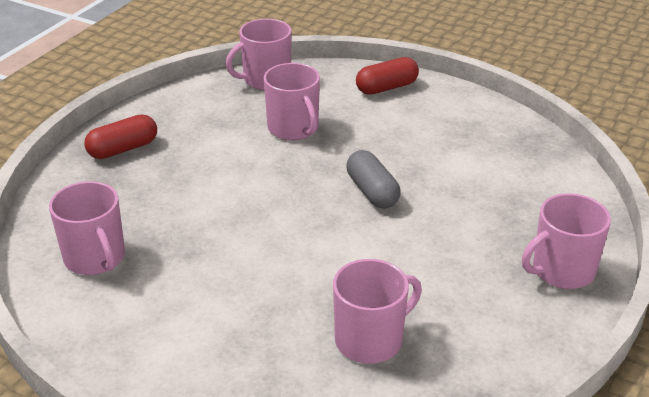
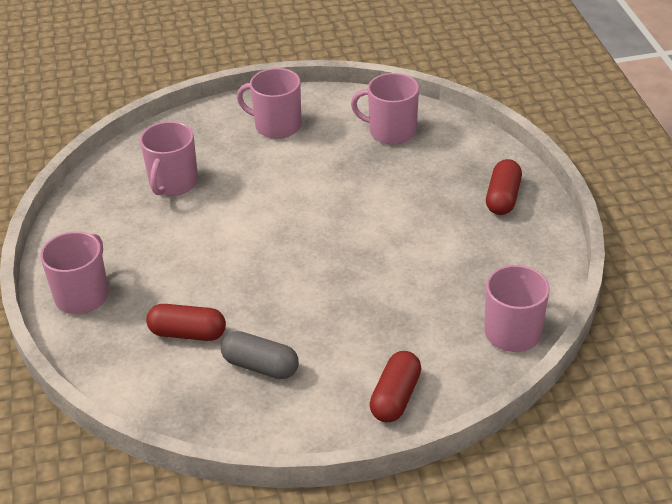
camera: 140 degrees right, 5 degrees up
(293, 128) = (412, 294): pink mug -> pink mug (276, 126)
(372, 192) = (279, 276): grey capsule -> grey capsule (260, 366)
(490, 191) = (188, 333): none -> red capsule

